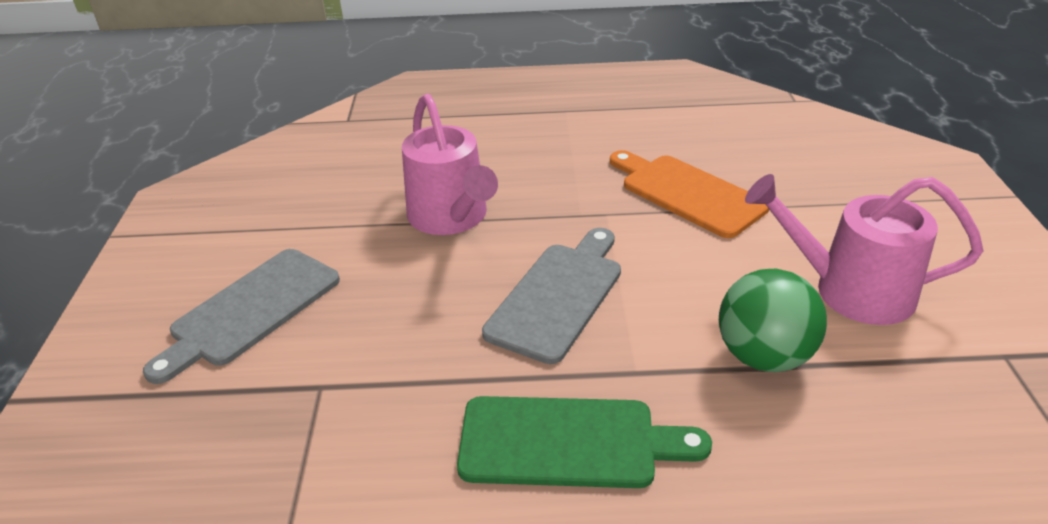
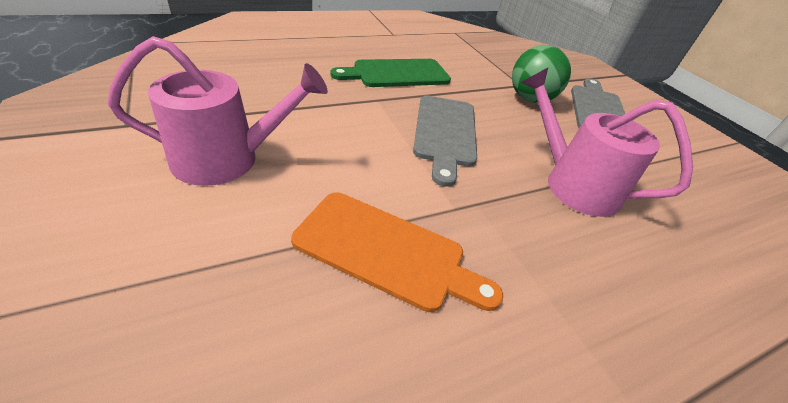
camera: 150 degrees right, 5 degrees up
(763, 356) = (303, 111): green ball -> green ball (530, 99)

